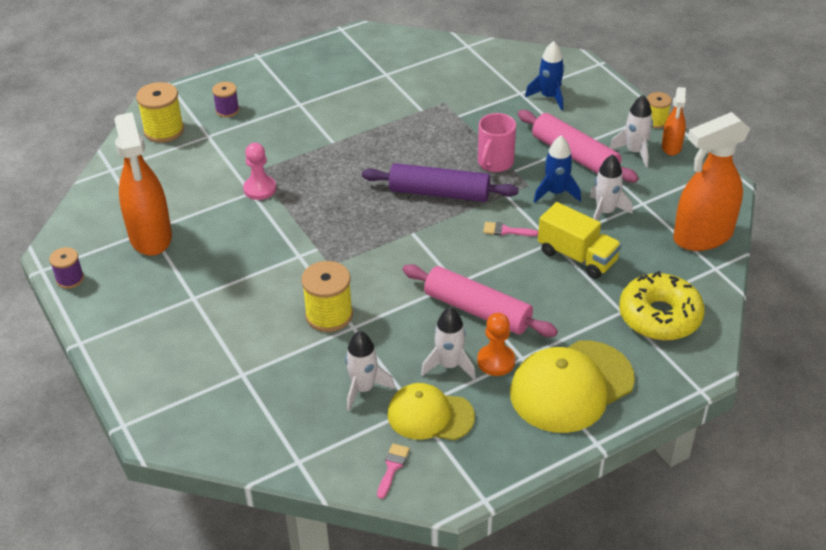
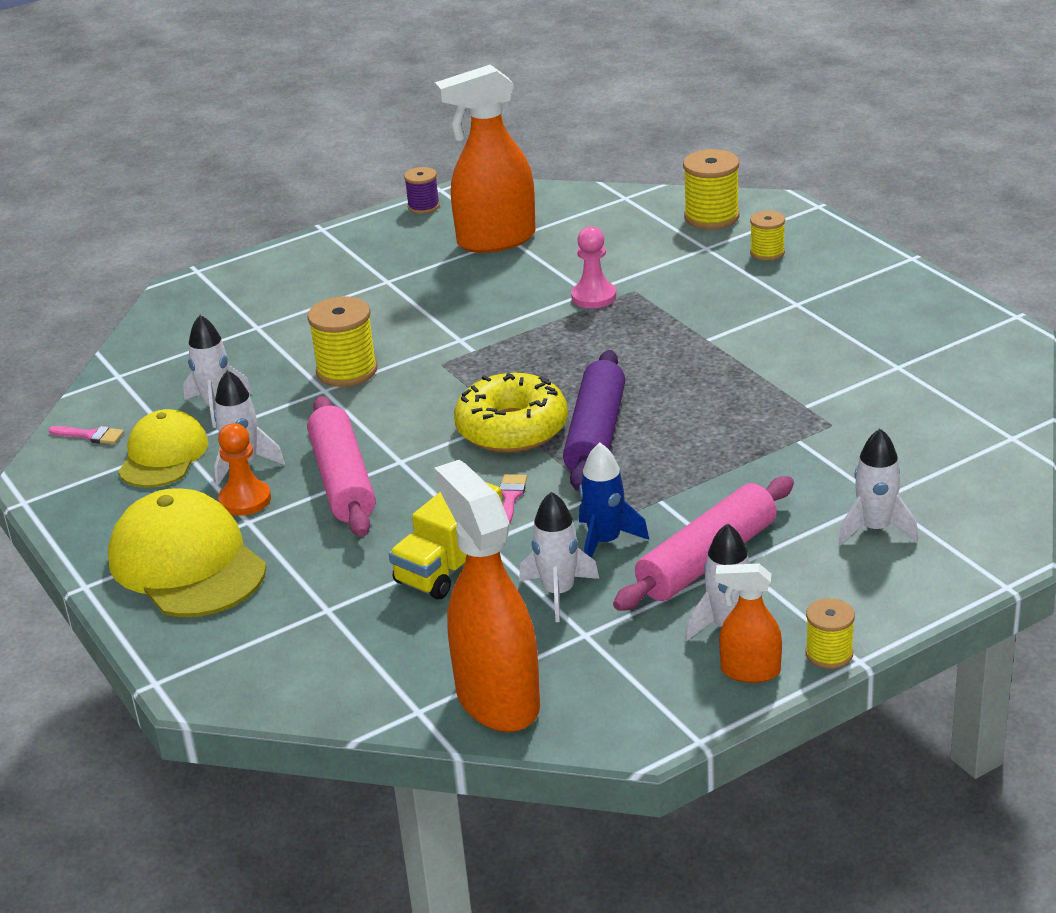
camera: 90 degrees right, 10 degrees down
(227, 110) = (767, 252): purple spool -> yellow spool
(477, 310) = (342, 480): pink rolling pin -> pink rolling pin turned 45 degrees counterclockwise
(495, 163) = (675, 480): pink mug -> none
(549, 97) = (875, 529): blue rocket -> white rocket
(659, 316) = (311, 646): yellow donut -> yellow donut (512, 428)

